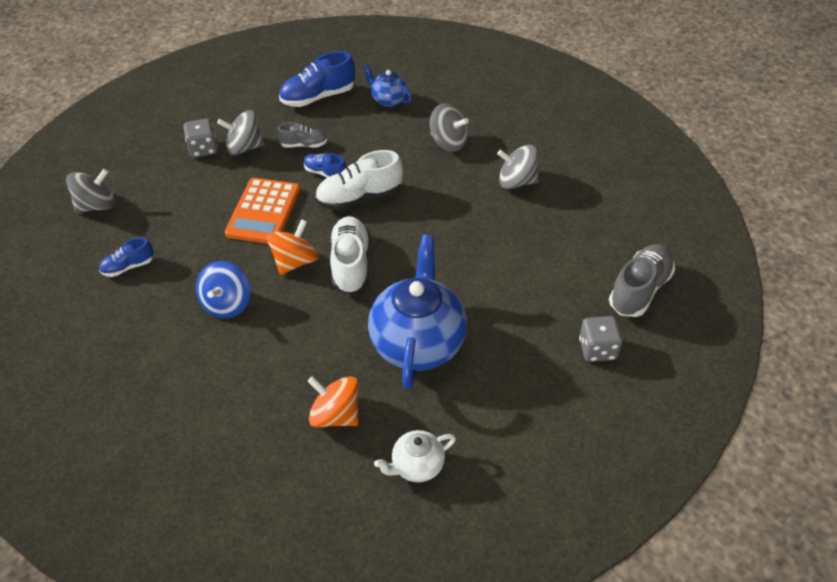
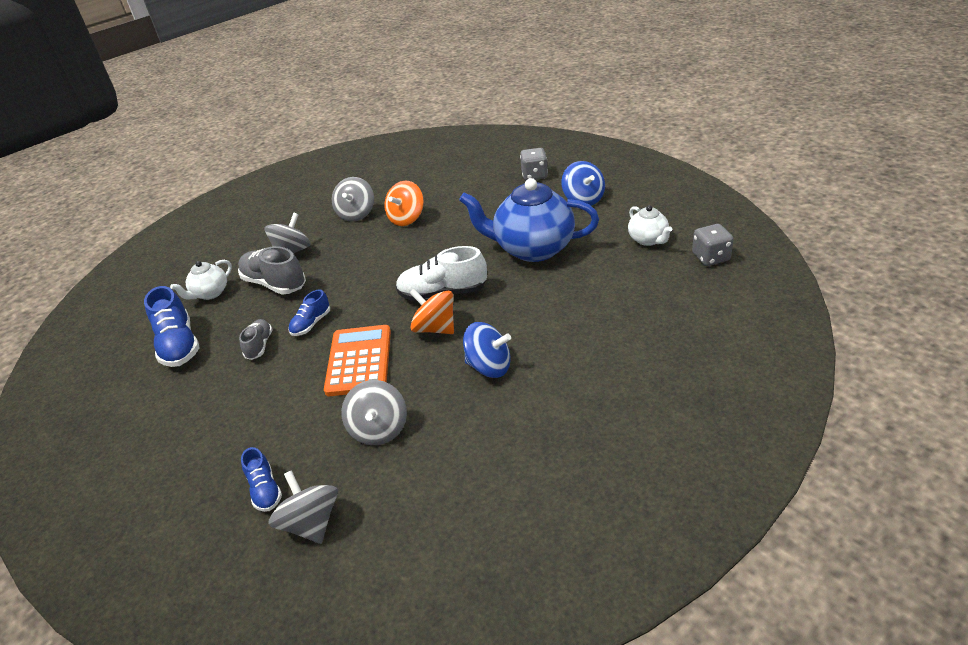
camera: 85 degrees left, 10 degrees down
(128, 267) = (429, 461): blue shoe -> blue shoe (265, 490)
(203, 149) = (233, 431): grey dice -> grey dice (710, 257)
(244, 147) = (245, 393): grey spinning top -> grey spinning top (379, 429)
(263, 211) = (359, 361): orange calculator -> orange calculator turned 105 degrees counterclockwise
(335, 415) = (610, 282): orange spinning top -> orange spinning top (407, 218)
(359, 197) = (354, 297): white shoe -> none
(388, 100) = (210, 293): blue teapot -> white teapot
(526, 402) = (583, 199): none -> blue spinning top
(639, 290) = (481, 161): grey shoe -> grey shoe (274, 284)

